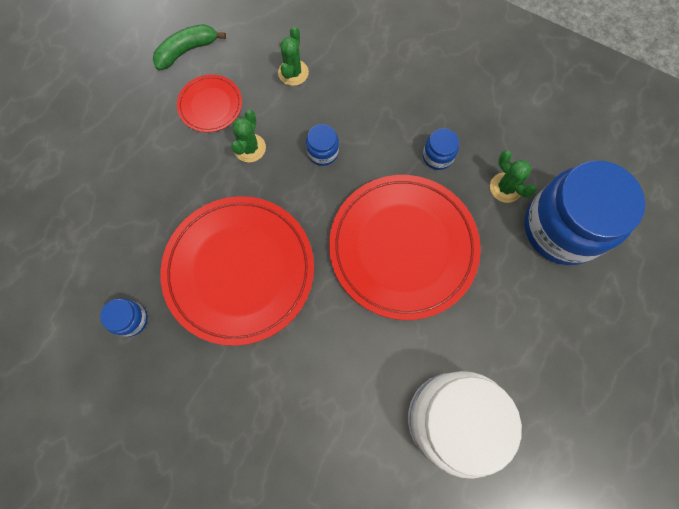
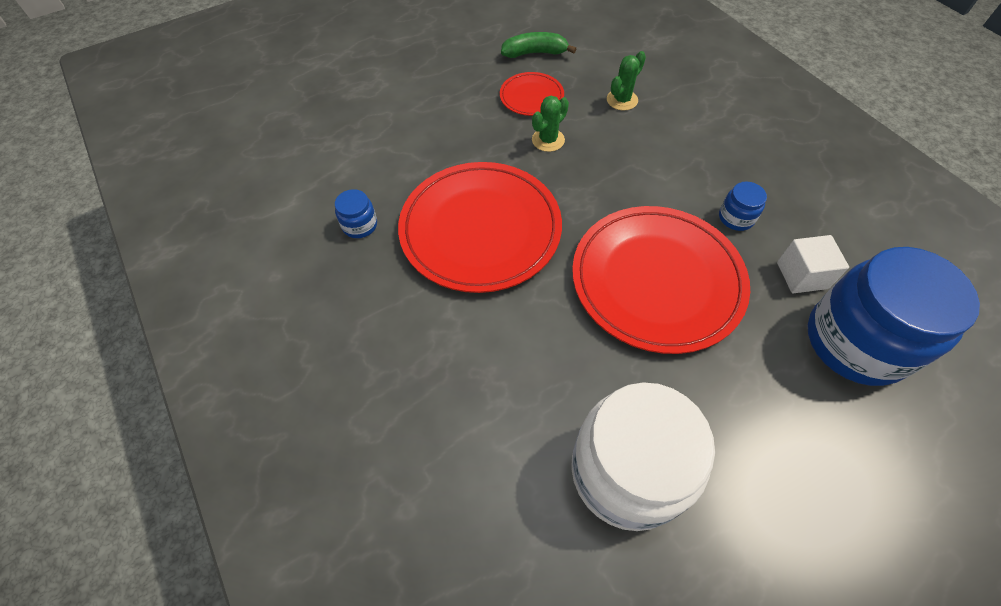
camera: 30 degrees right, 15 degrees down
(323, 152) = (616, 169): blue jar -> none
(505, 187) = (802, 275): green cactus -> white cube

